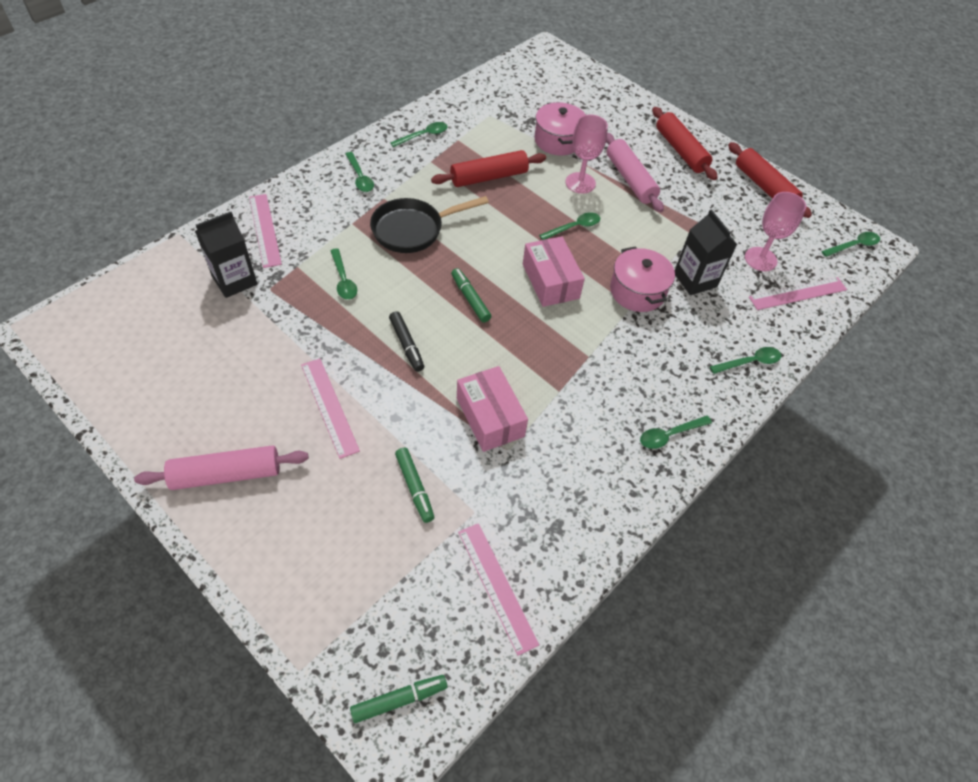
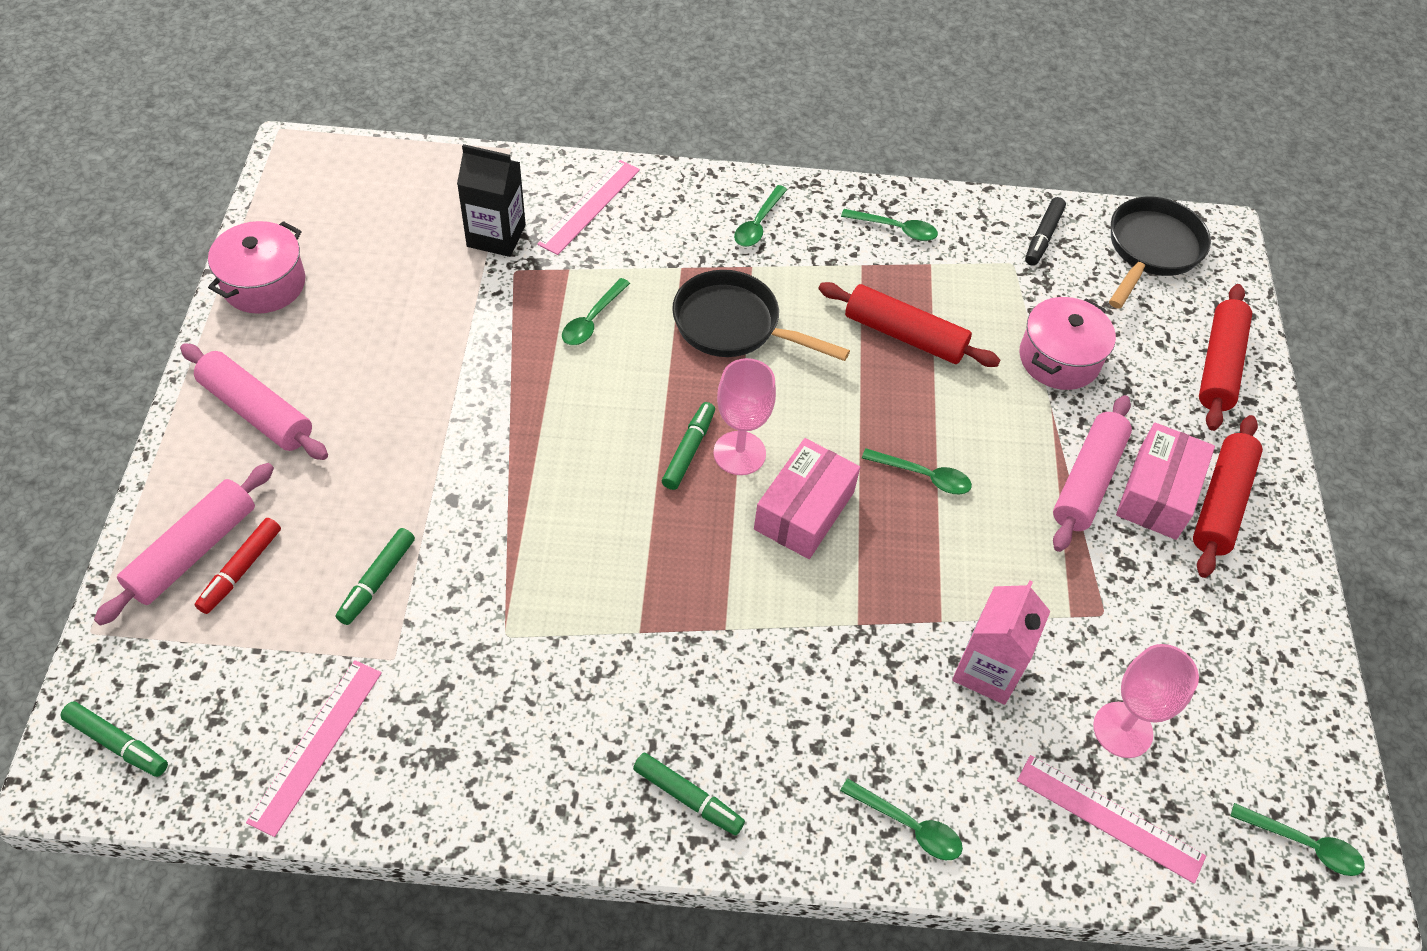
camera: 50 degrees right, 0 degrees up
(297, 572) = (193, 551): none -> pink rolling pin
(329, 406) = (412, 432): pink ruler -> none
(337, 554) = (240, 570): none -> red marker
(406, 345) = (560, 439): black marker -> black marker (1043, 237)
(490, 417) = (535, 587): pink box -> pink box (1157, 493)
(532, 73) = (1151, 250): none -> black pan
(580, 183) = (1011, 432): pink goblet -> pink goblet (739, 453)
(637, 291) = (891, 615): pink pot -> pink pot (264, 284)
(669, 435) = (688, 798): green spoon -> green marker
(695, 280) = (987, 670): black carton -> pink carton
(764, 187) = (1281, 651): red rolling pin -> red rolling pin (1219, 365)

